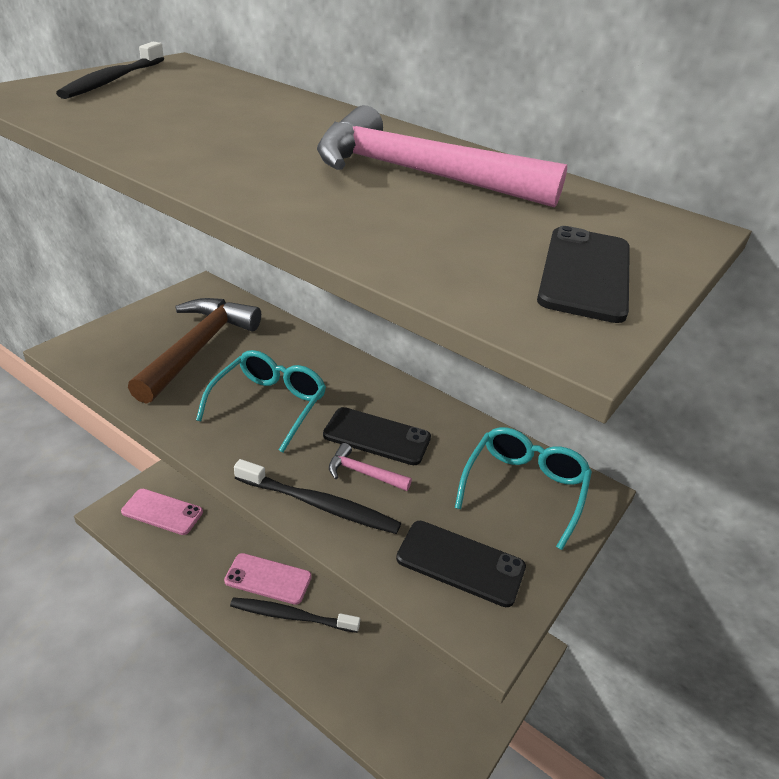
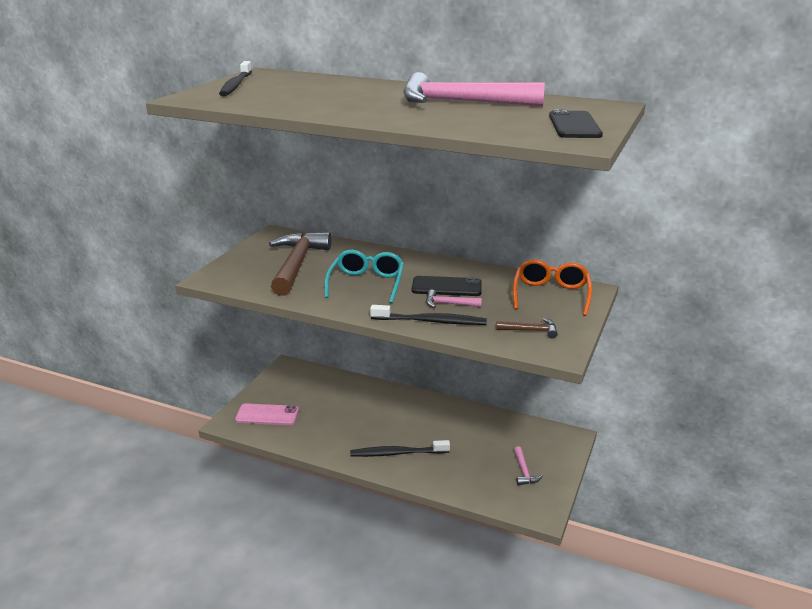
camera: 10 degrees left, 10 degrees down
(268, 579) = (369, 437): pink phone -> none
(444, 693) = (524, 471): none -> pink hammer
(460, 563) = (530, 331): black phone -> brown hammer
(524, 488) = (551, 295): turquoise glasses -> orange glasses

